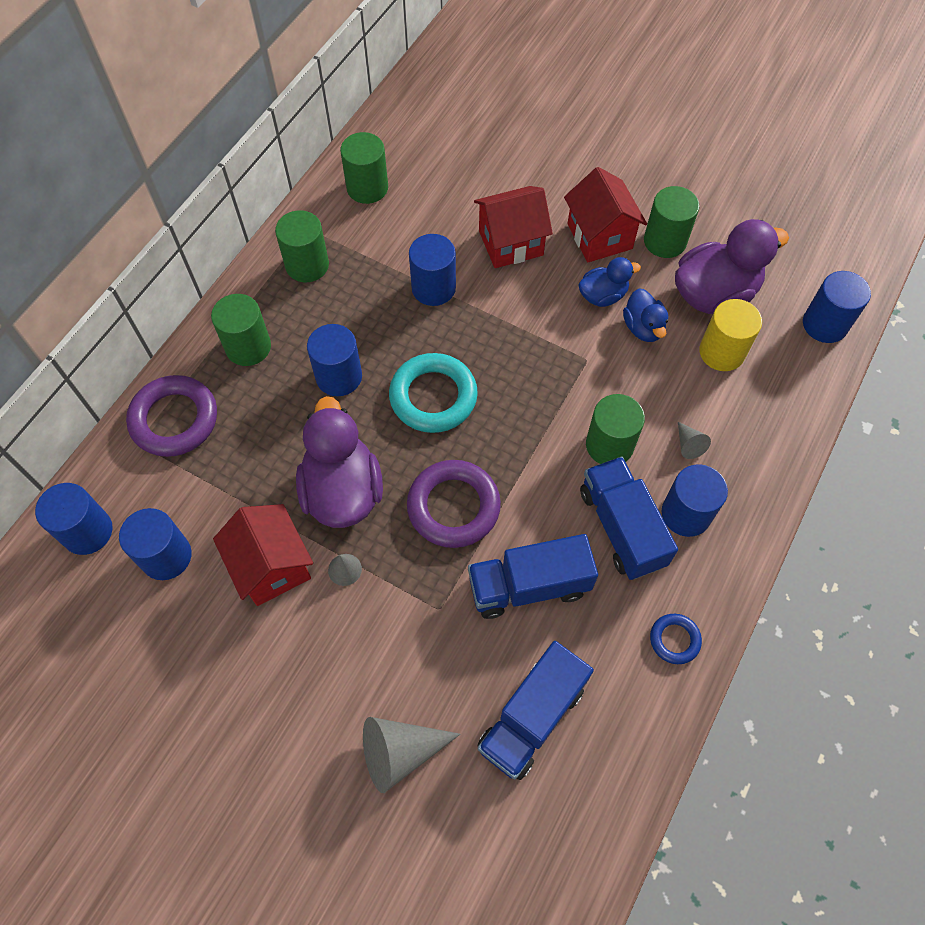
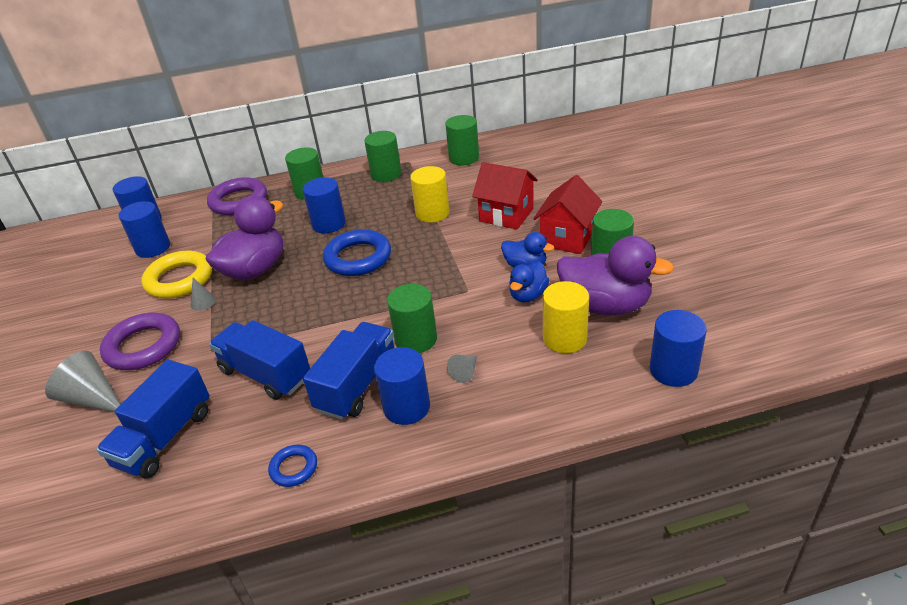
camera: 50 degrees right, 25 degrees down
(272, 566) = (179, 279): red house -> yellow ring
(433, 288) = (432, 213): blue cylinder -> yellow cylinder
(433, 397) = (358, 258): turquoise ring -> blue ring
(453, 507) = (290, 311): purple ring -> purple ring (143, 346)
(532, 717) = (165, 438): blue truck -> blue truck turned 60 degrees counterclockwise

